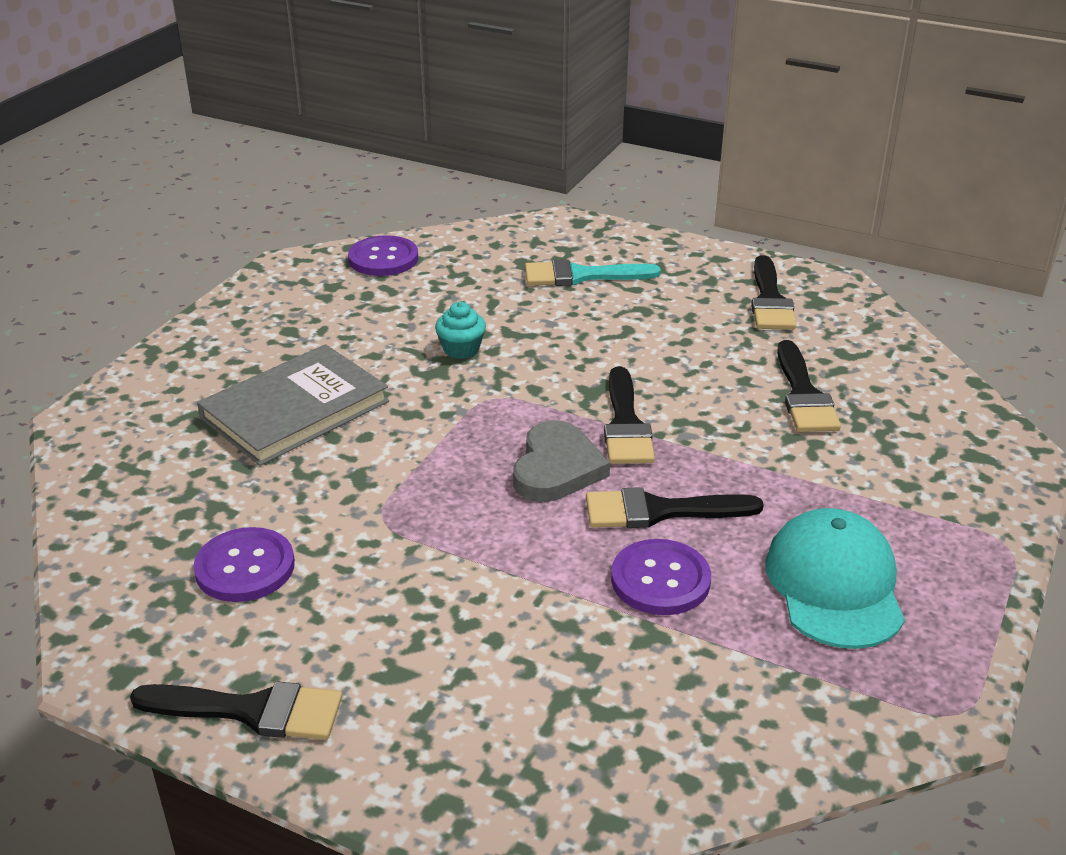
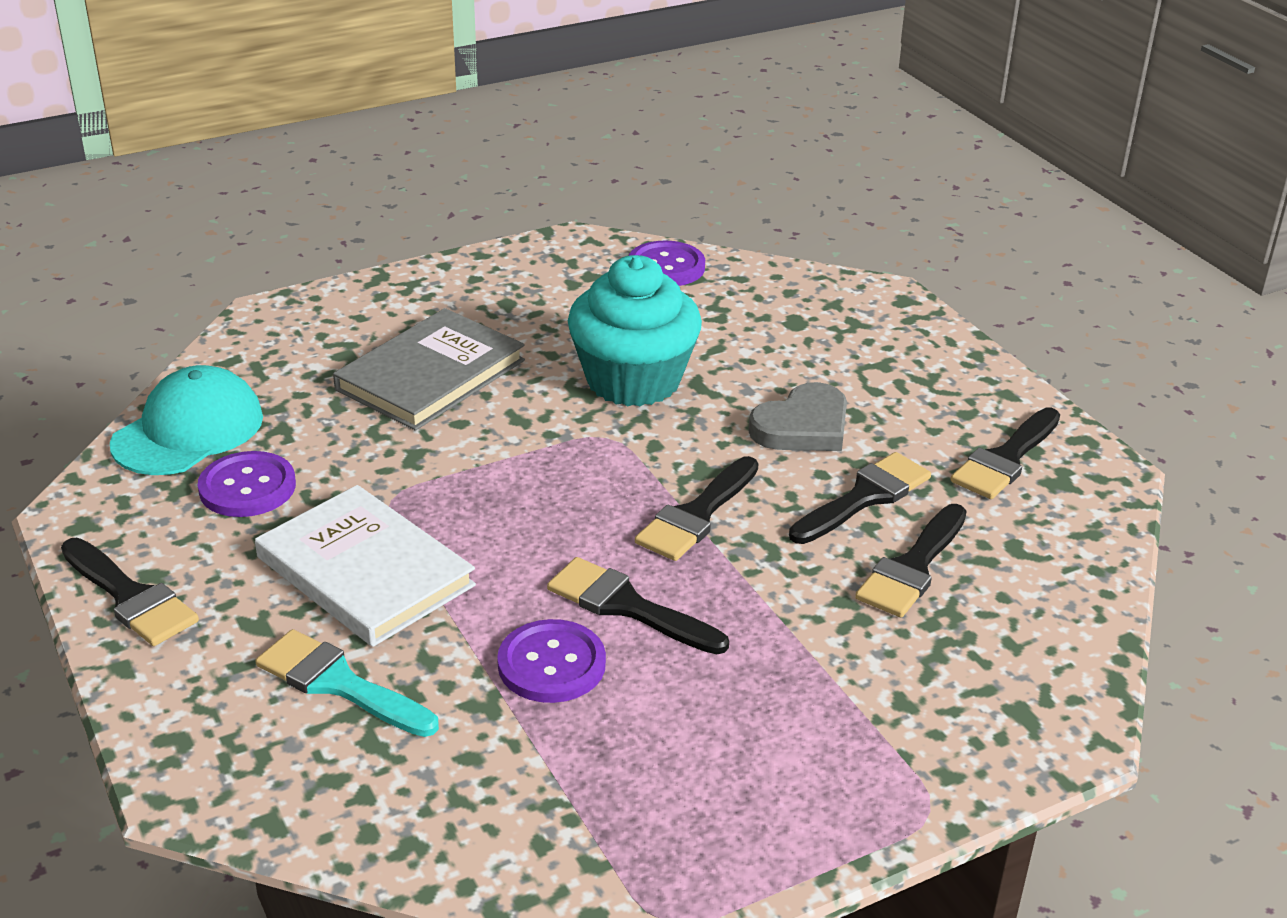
camera: 35 degrees right, 0 degrees up
(295, 410) = (431, 375): grey book -> grey book turned 45 degrees counterclockwise
(432, 584) = (365, 571): none -> white book
(461, 349) = (633, 380): turquoise cupcake -> turquoise cupcake, size x2.36
(557, 468) = (584, 525): grey heart -> grey heart (803, 426)
(581, 276) = (835, 356): turquoise brush -> turquoise brush (338, 684)
(718, 362) = (864, 497): none -> black brush
(834, 585) = (703, 751): turquoise cap -> turquoise cap (188, 431)

